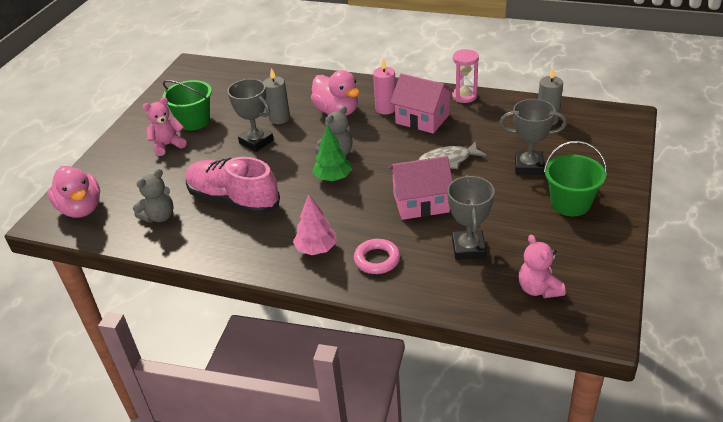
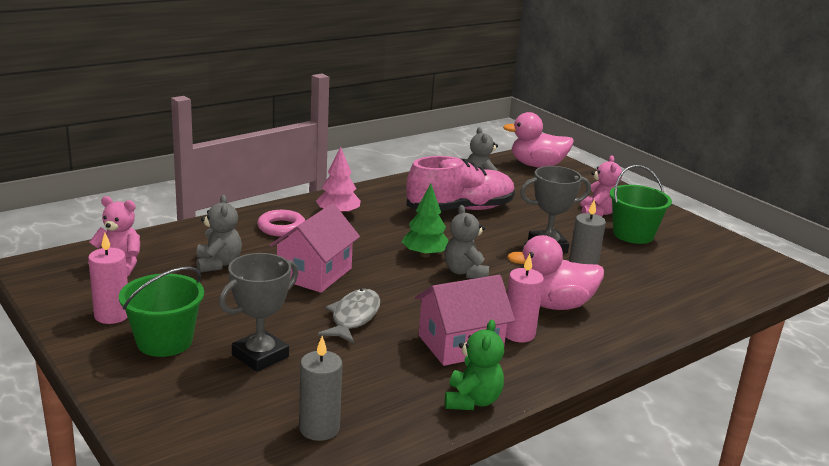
camera: 120 degrees right, 15 degrees down
(464, 96) = (472, 401): pink hourglass -> green teddy bear
(468, 248) = (218, 264): grey trophy -> grey teddy bear
(584, 241) = (112, 315): none -> pink candle

